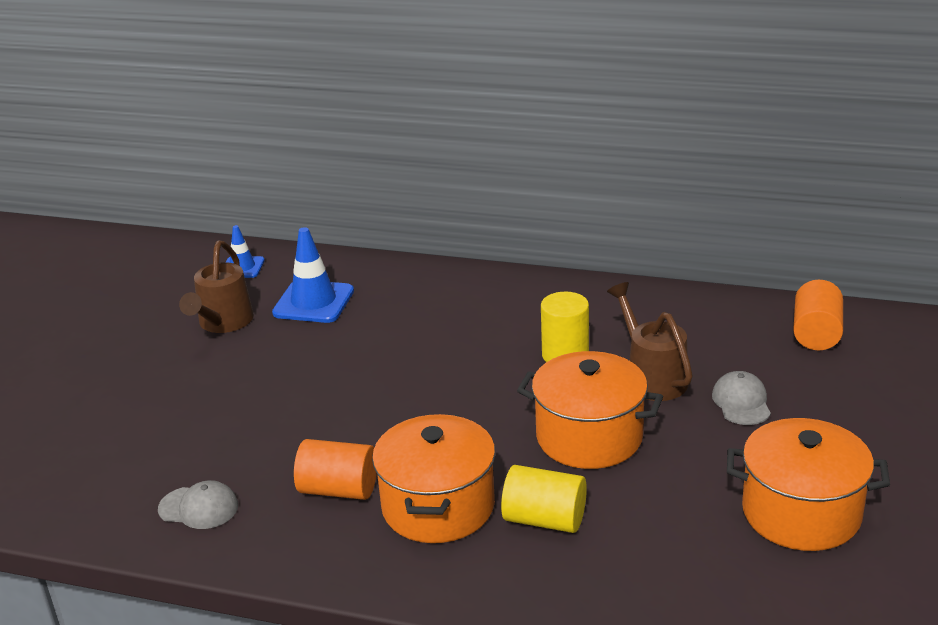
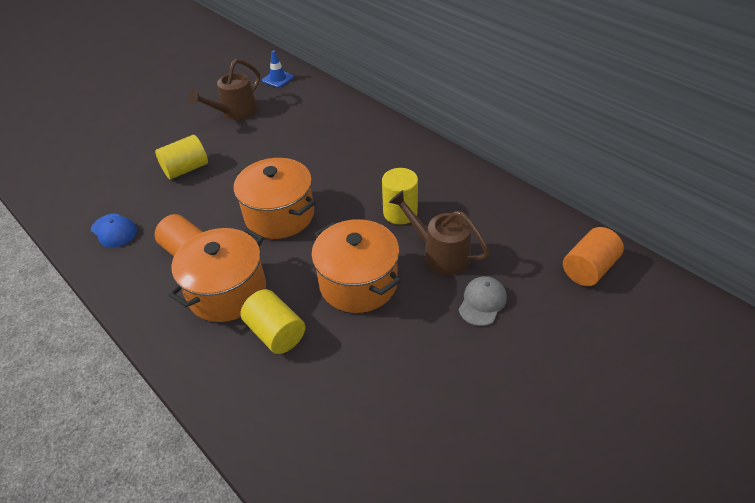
camera: 30 degrees right, 15 degrees up
(199, 508) = (114, 231): grey cap -> blue cap
(225, 407) = (186, 169): none -> yellow cylinder
(313, 302) = (293, 116): blue traffic cone -> none
(651, 377) = (440, 254): brown watering can -> brown watering can turned 60 degrees counterclockwise
(801, 513) = (441, 417): orange pot -> orange pot (279, 215)

